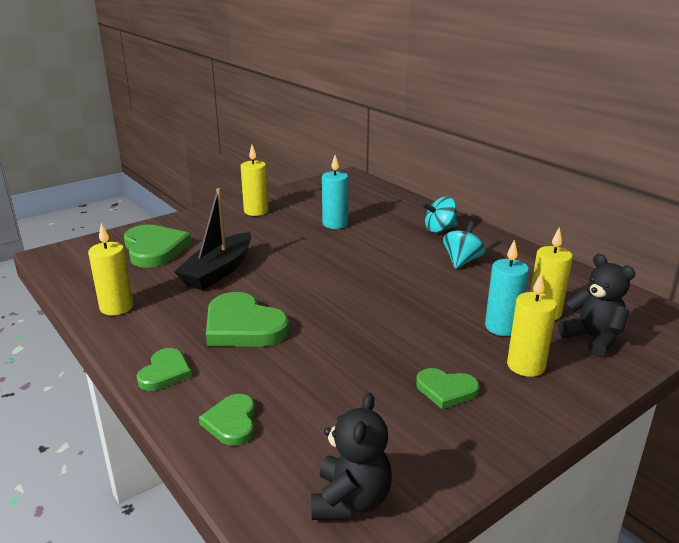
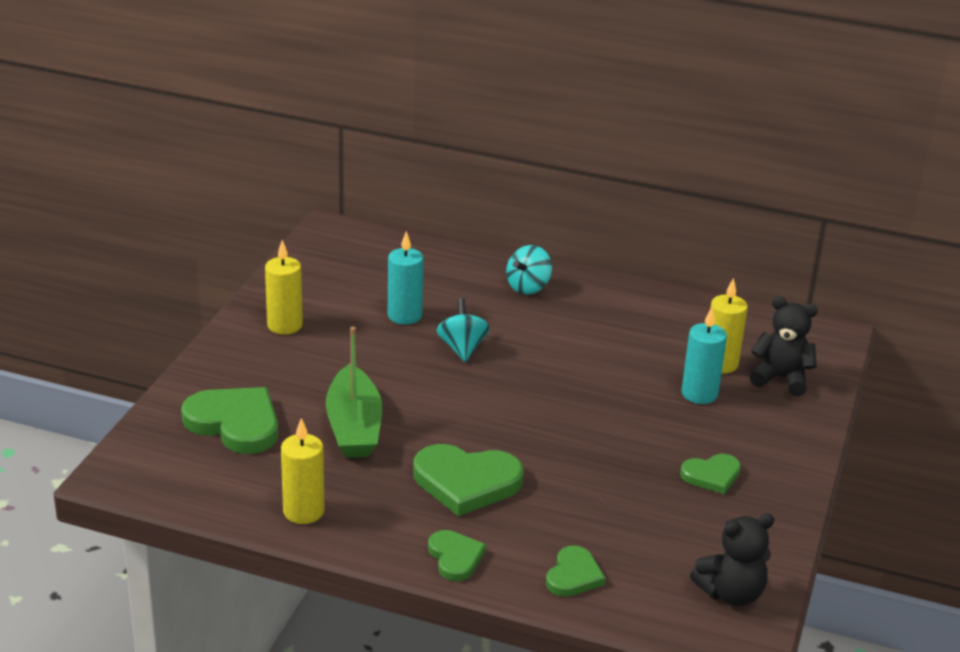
camera: 35 degrees left, 5 degrees up
(218, 271) = (354, 427): black boat -> green boat
(231, 422) = (573, 575): green heart -> green heart turned 120 degrees counterclockwise
(350, 500) = (731, 593): black teddy bear -> black teddy bear turned 90 degrees clockwise
(462, 261) = (592, 325): turquoise spinning top -> turquoise spinning top (462, 348)
(526, 366) = (752, 427): yellow candle -> none

